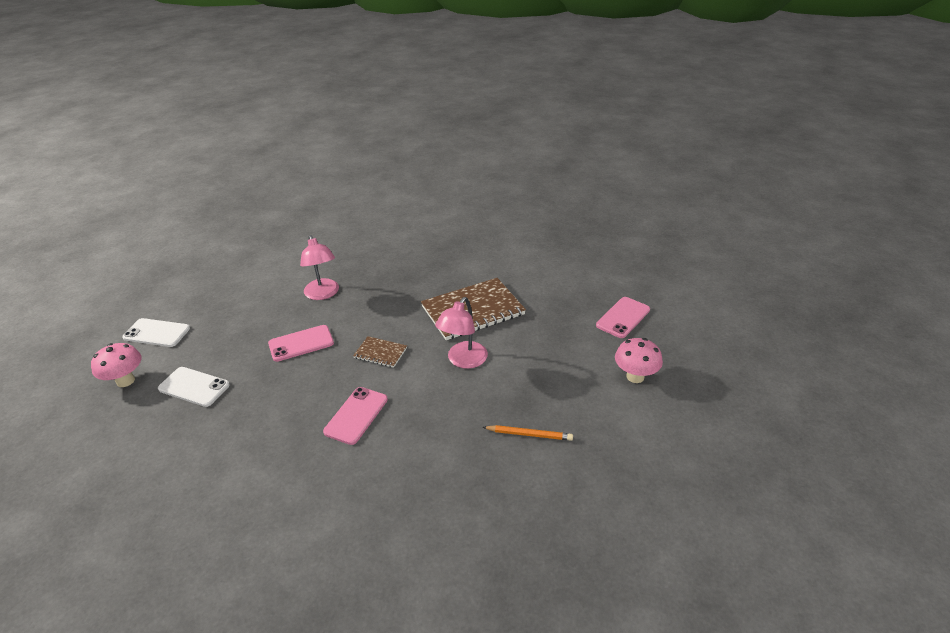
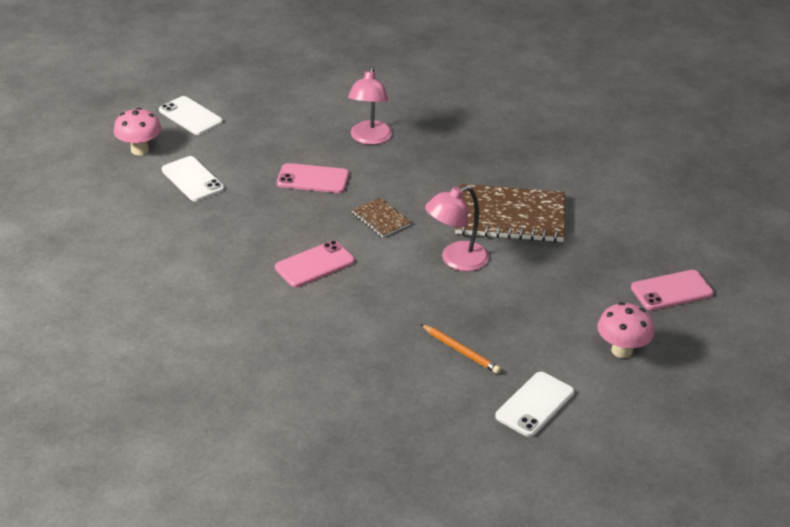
camera: 30 degrees right, 0 degrees up
(620, 452) = (535, 404): none -> white phone

